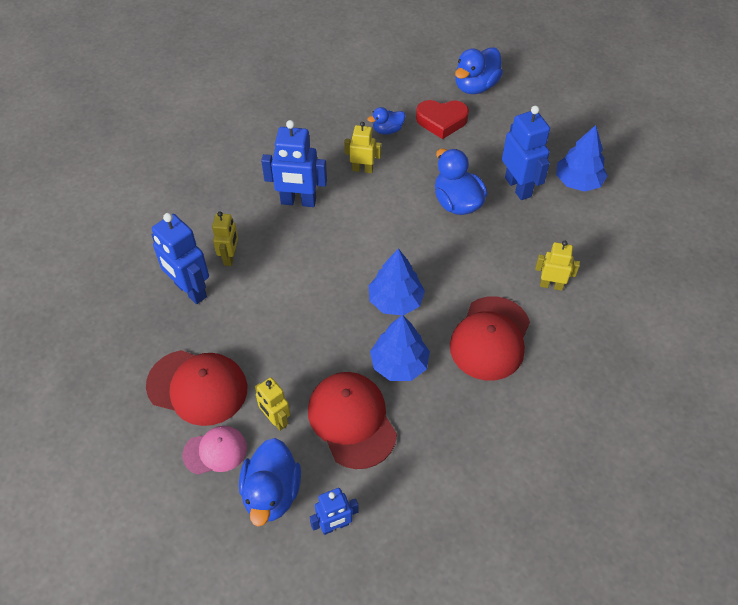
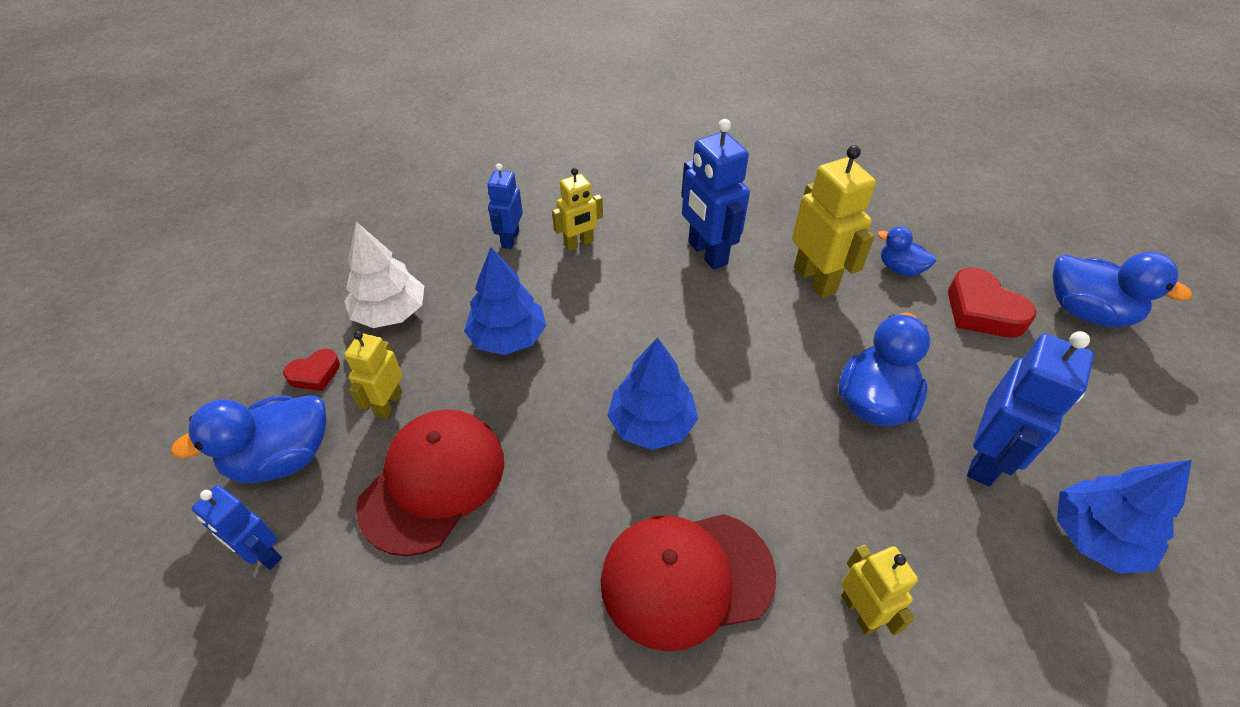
camera: 55 degrees right, 5 degrees down
(190, 290) = (510, 239): blue robot -> blue robot, size x0.61
(197, 387) = (390, 313): red cap -> white tree
(215, 451) = (315, 374): pink cap -> red heart
(362, 169) = (815, 280): yellow robot -> yellow robot, size x1.64
(399, 364) = (556, 485): blue tree -> blue tree (508, 338)
(475, 86) = (1086, 312): blue duck -> blue duck turned 150 degrees counterclockwise

